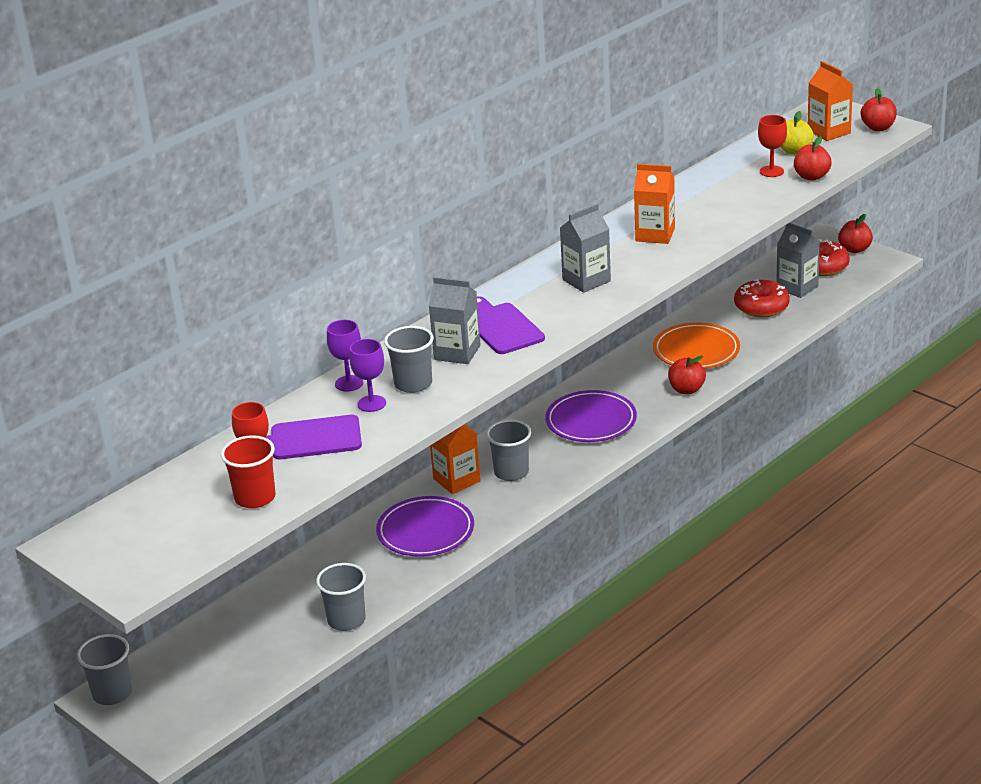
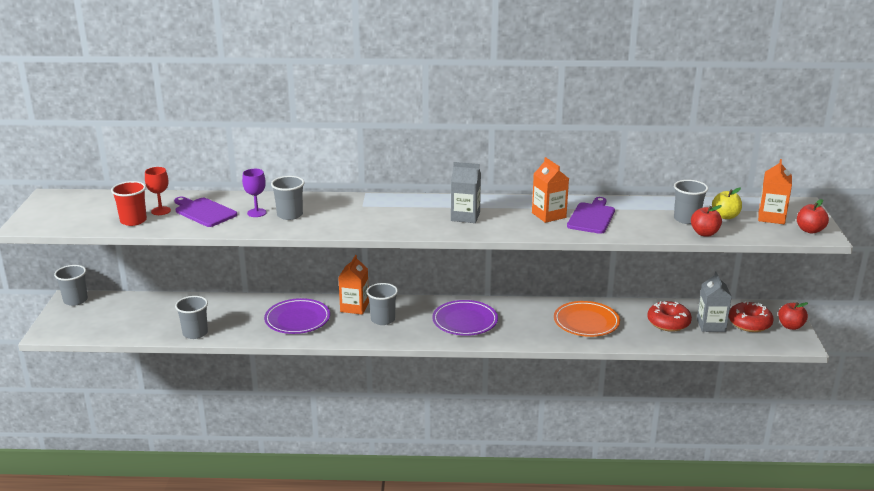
camera: 45 degrees right, 5 degrees down
(349, 383) = (269, 200): purple goblet -> none
(457, 352) = (337, 213): grey carton -> none
(502, 327) = (380, 214): purple cutting board -> purple cutting board (591, 217)
(686, 390) = (541, 337): red apple -> none
(771, 171) = (686, 219): red goblet -> grey cup

